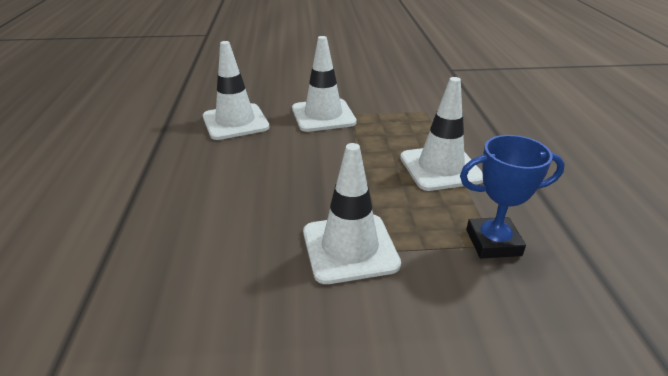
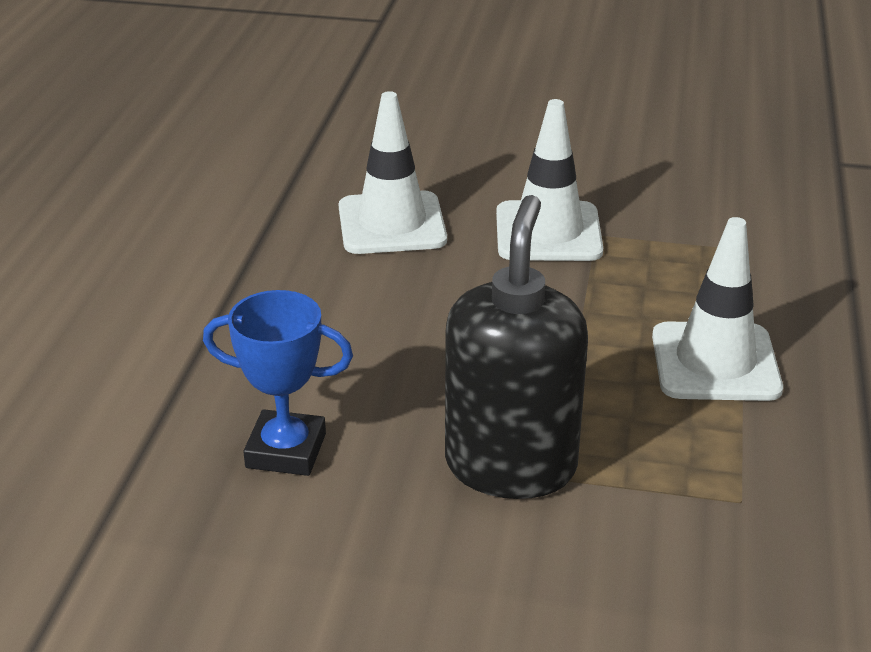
camera: 15 degrees right, 0 degrees up
(350, 248) = (510, 465): white traffic cone -> black soap dispenser
(493, 242) = (739, 497): blue trophy -> blue trophy (286, 451)

